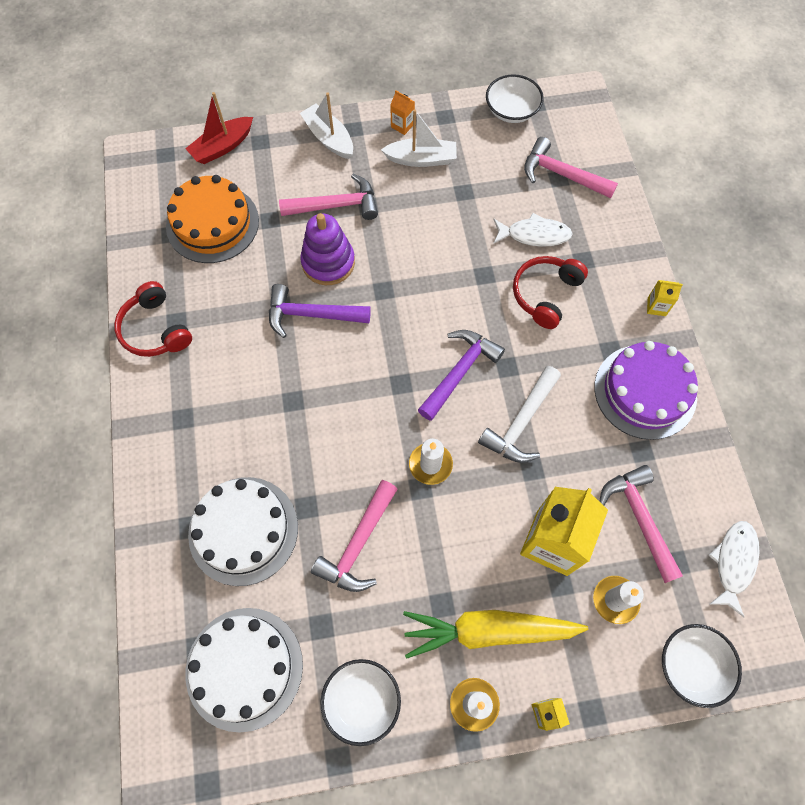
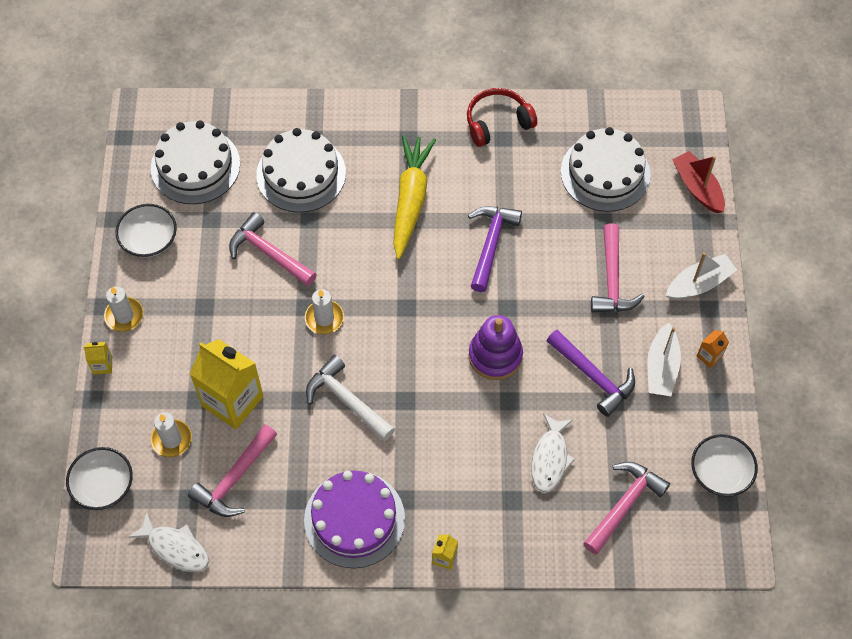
camera: 100 degrees right, 5 degrees down
(212, 223) = (605, 173): orange cake -> white cake
(328, 262) = (546, 264): purple stacking toy -> purple stacking toy (495, 356)
(459, 372) = (408, 358): purple hammer -> purple hammer (593, 376)
(489, 631) = (174, 337): yellow carrot -> yellow carrot (410, 200)
(545, 294) = (477, 453): red headphones -> none
(639, 518) = (235, 478): pink hammer -> pink hammer turned 135 degrees clockwise

